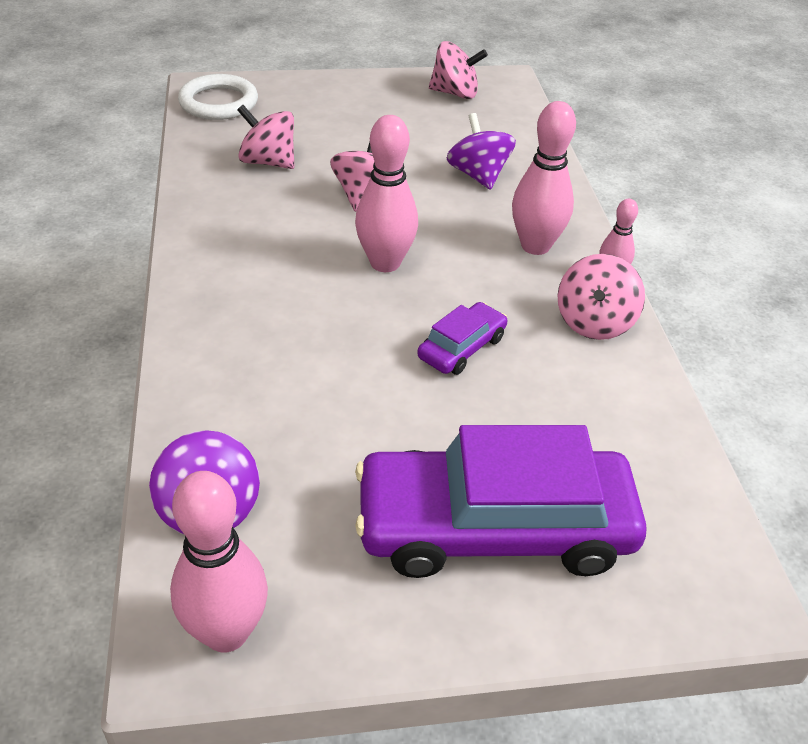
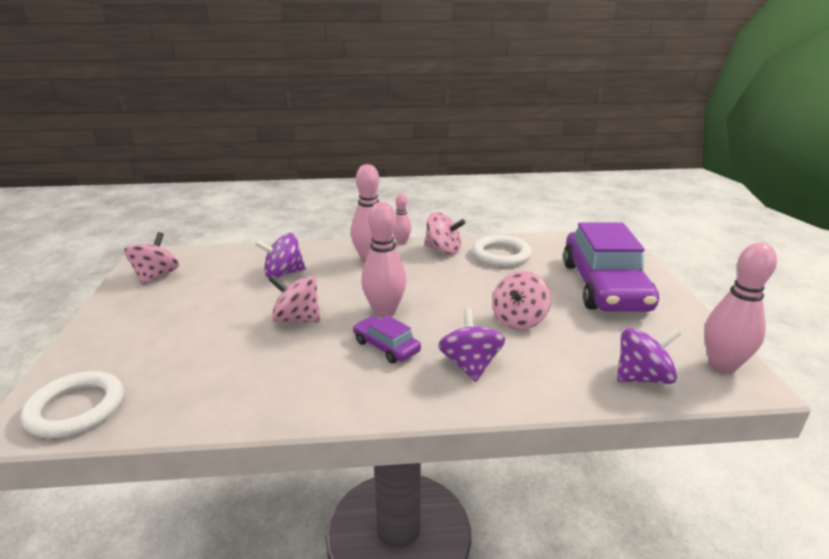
camera: 85 degrees left, 15 degrees down
(257, 335) = (470, 365): none -> purple spinning top
(268, 162) = (222, 369): pink spinning top -> pink spinning top (519, 320)
(462, 348) = (471, 288): purple car -> purple car (386, 346)
(596, 394) = (501, 255): none -> white ring

